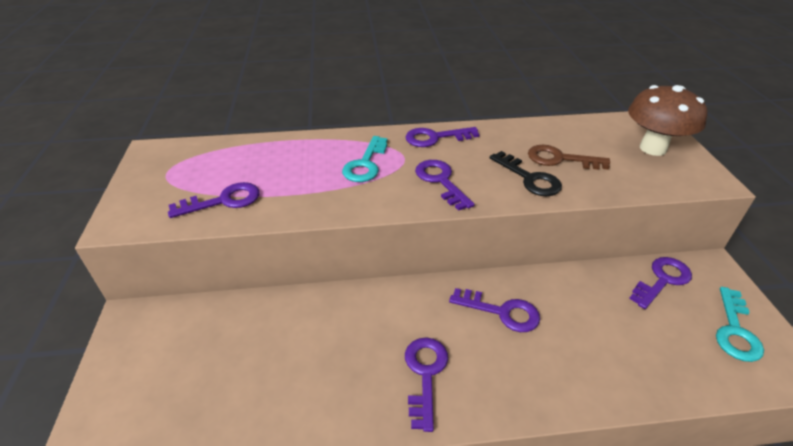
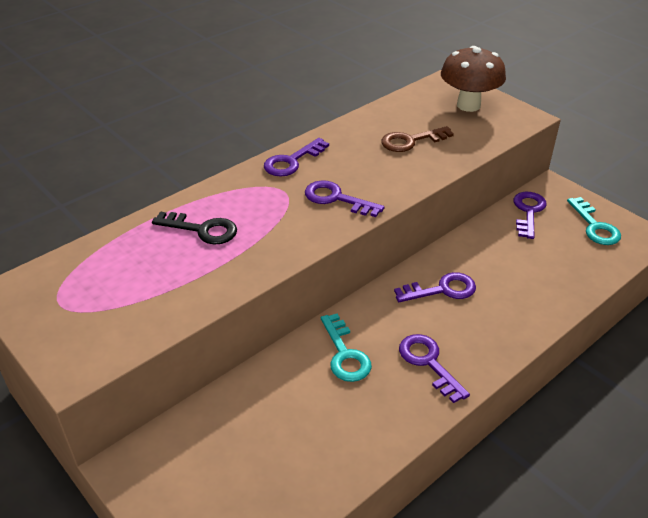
camera: 35 degrees left, 0 degrees up
(223, 201) = (159, 301): purple key -> none
(365, 164) = (255, 211): turquoise key -> turquoise key (345, 354)
(529, 178) = (403, 167): black key -> black key (202, 230)

